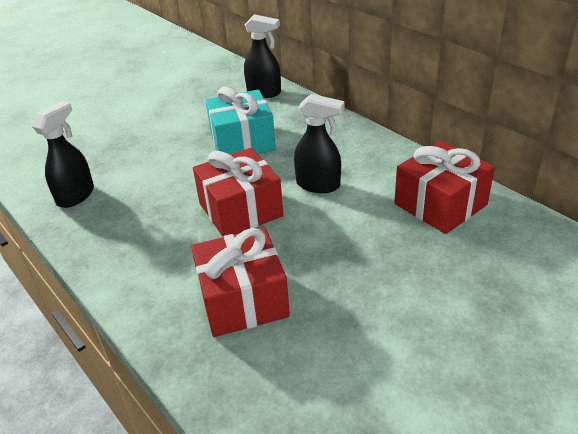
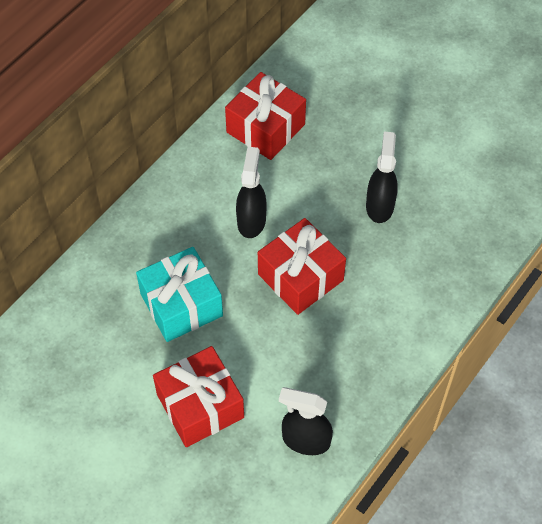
camera: 105 degrees left, 20 degrees up
(243, 299) = (410, 248): red gift -> red gift (200, 406)
(264, 92) = (65, 308): black spray bottle -> black spray bottle (380, 206)

